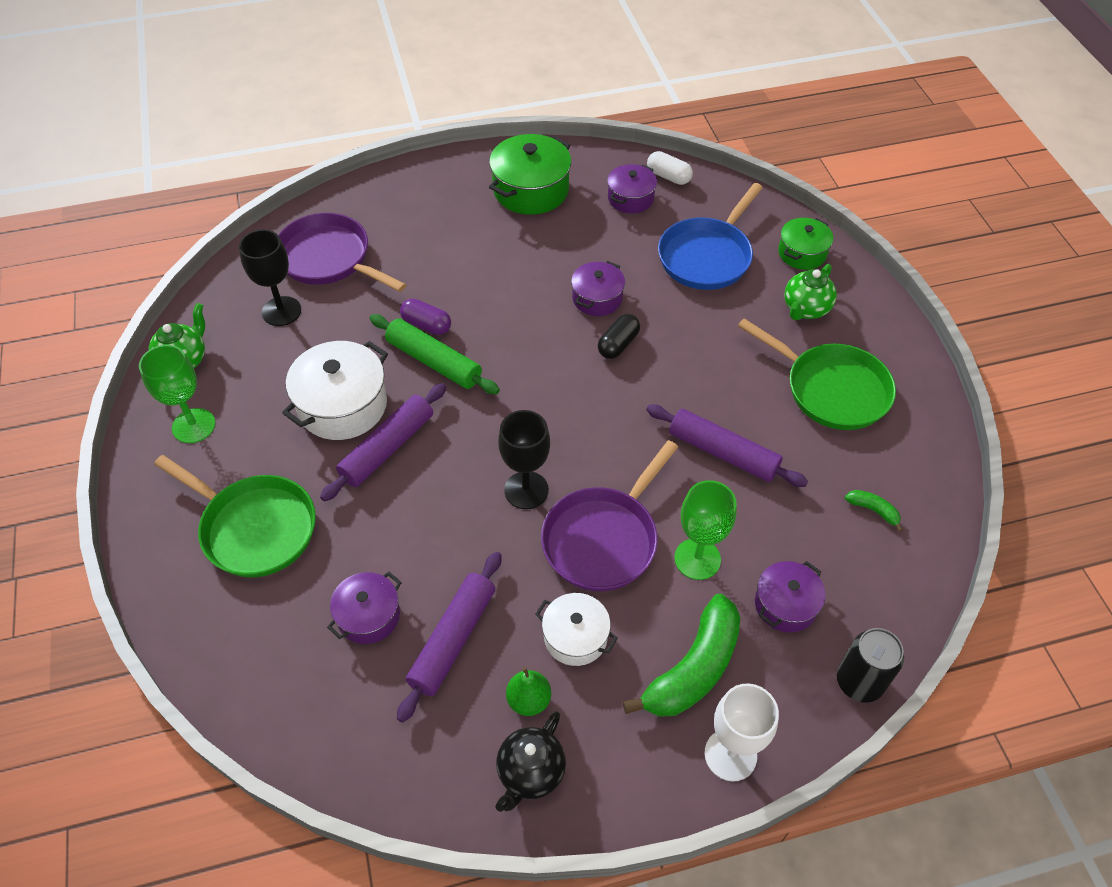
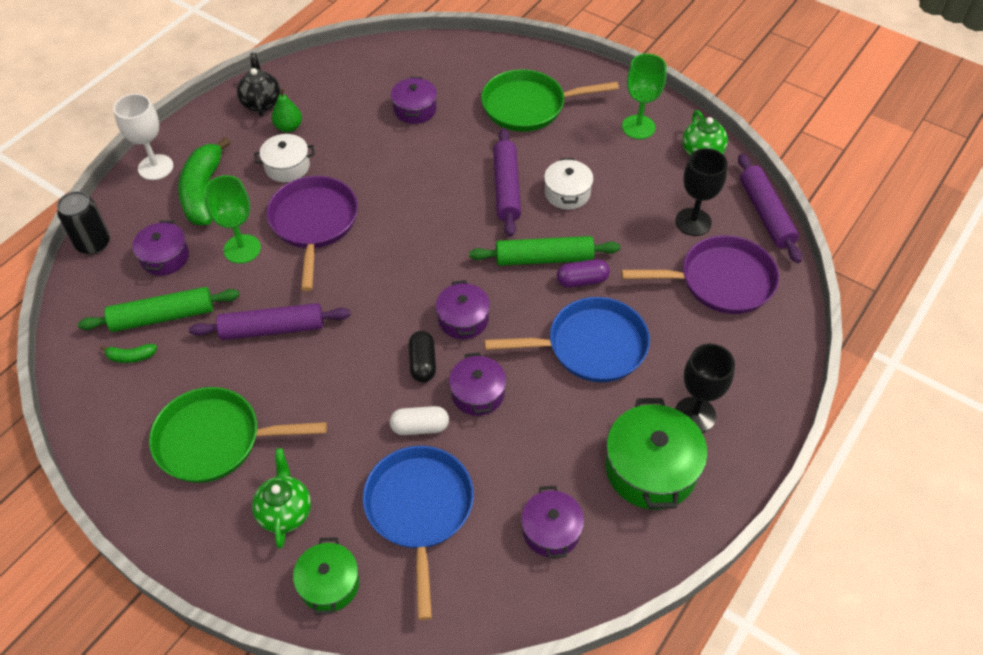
camera: 140 degrees right, 0 degrees up
(342, 405) = (567, 193): white pot -> white pot, size x0.61
(452, 639) = (357, 126): purple rolling pin -> purple rolling pin (766, 214)
(480, 277) = (590, 346): none -> blue pan
(526, 490) = (391, 220): black goblet -> black goblet (695, 415)
(553, 356) = (463, 319): none -> purple pot
(668, 176) = (541, 593): white capsule -> white capsule (420, 427)
(822, 533) = (162, 316): none -> green rolling pin

